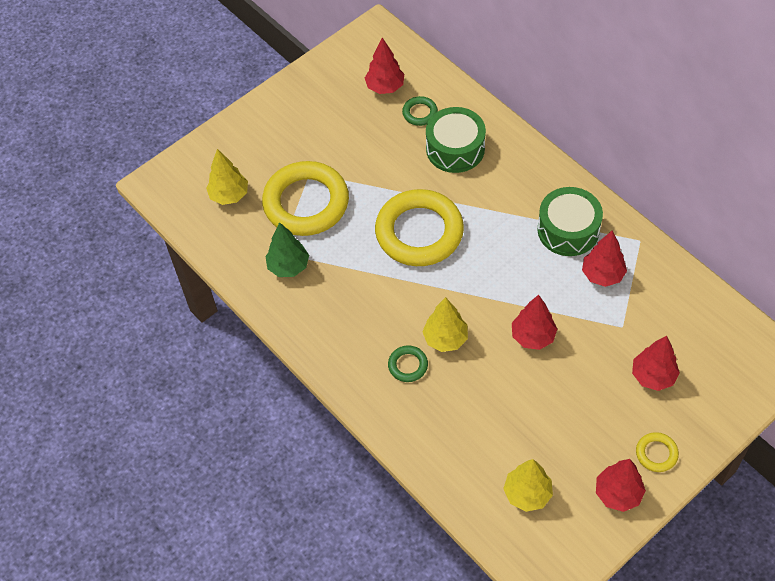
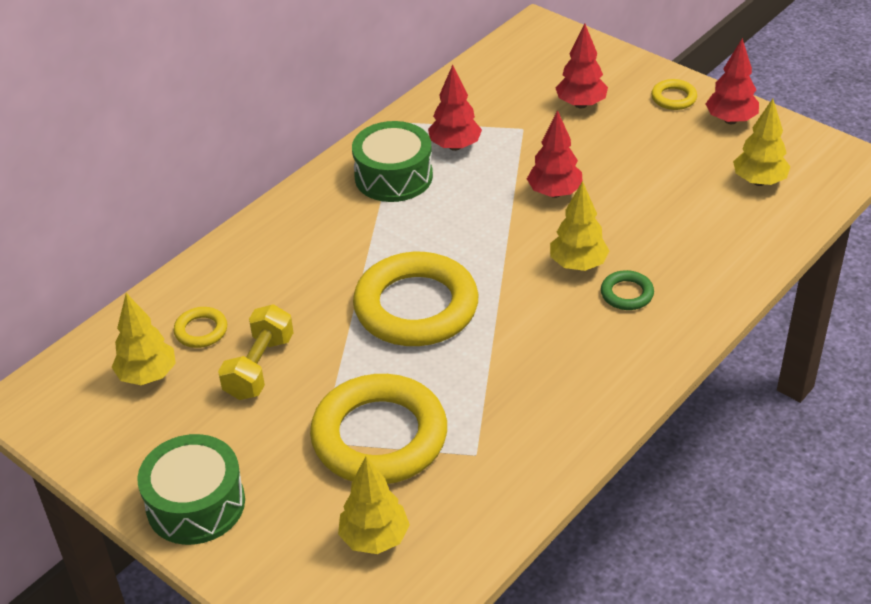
camera: 100 degrees left, 15 degrees down
(288, 266) = (499, 439): green tree -> none
(380, 143) = (259, 367): none -> yellow dumbbell
(385, 87) = (148, 375): red tree -> yellow tree
(420, 113) = (201, 331): green ring -> yellow ring
(455, 149) = (268, 287): green drum -> green drum (196, 504)

